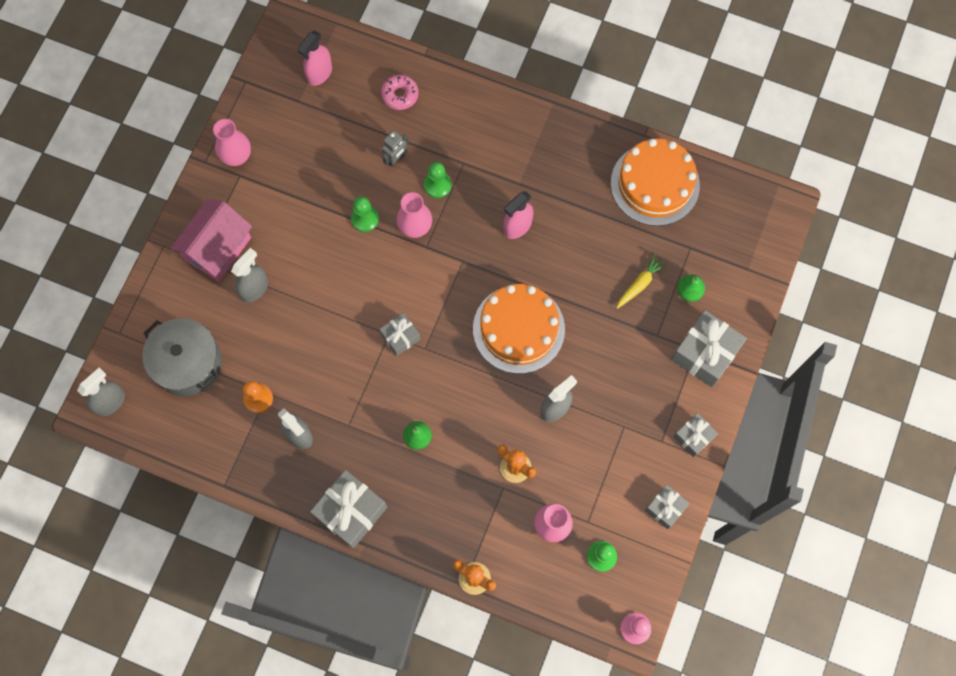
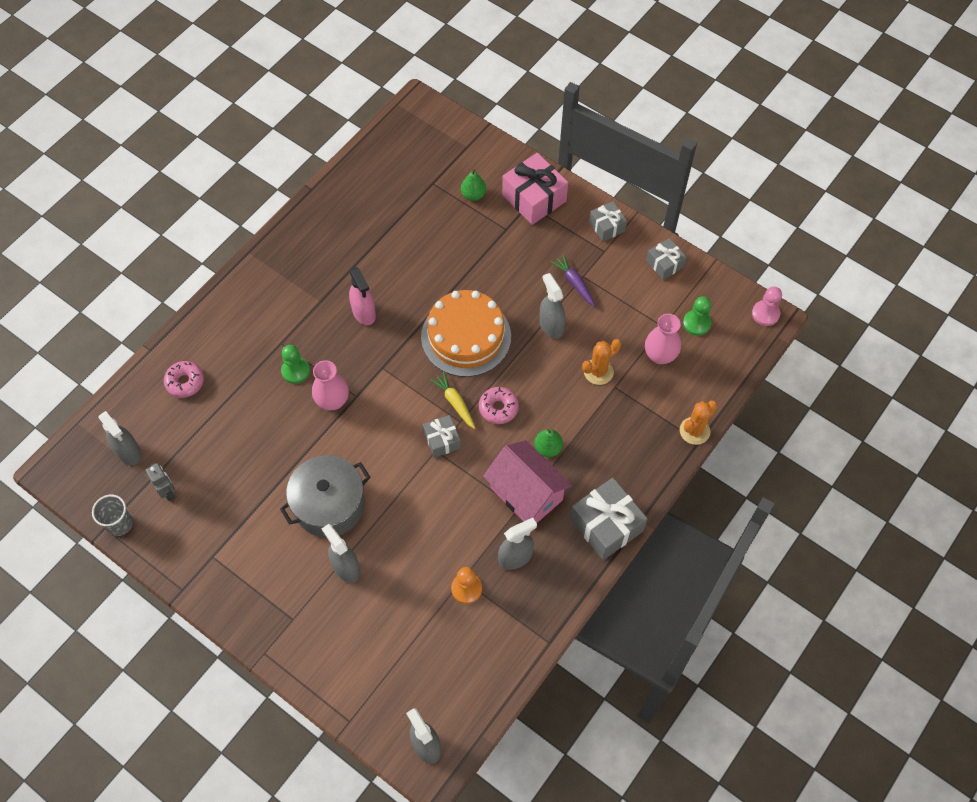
camera: 75 degrees left, 10 degrees down
(188, 363) = (407, 653): grey pot -> grey pot (329, 505)
(218, 249) = (288, 596): pink house -> pink house (526, 493)
(237, 156) = (190, 555): pink vase -> none
(251, 91) = (120, 524): none -> grey cup
(319, 74) = (128, 452): pink spray bottle -> grey spray bottle
(365, 219) = (307, 445): green pawn -> none
(396, 159) = (253, 401): grey robot -> grey robot (168, 491)
(448, 380) = (498, 408): none -> pink donut
(612, 419) = (574, 283): none -> purple carrot
(639, 284) = (454, 230): yellow carrot -> yellow carrot (455, 402)
(655, 184) = (362, 193): orange cake -> none
(705, 353) = (534, 198): grey gift -> pink gift

